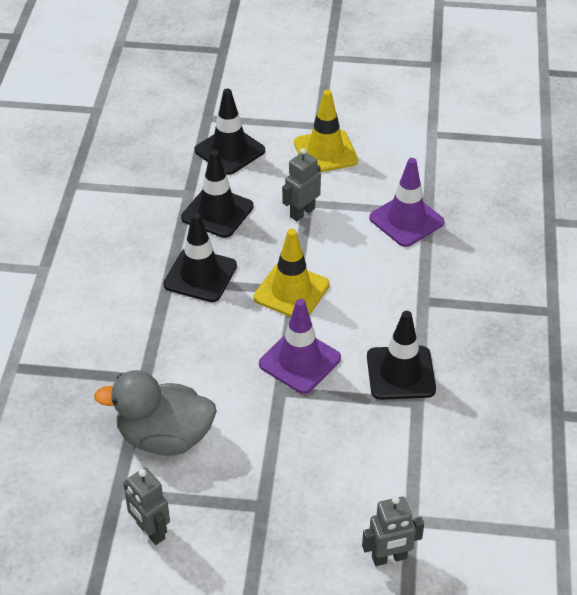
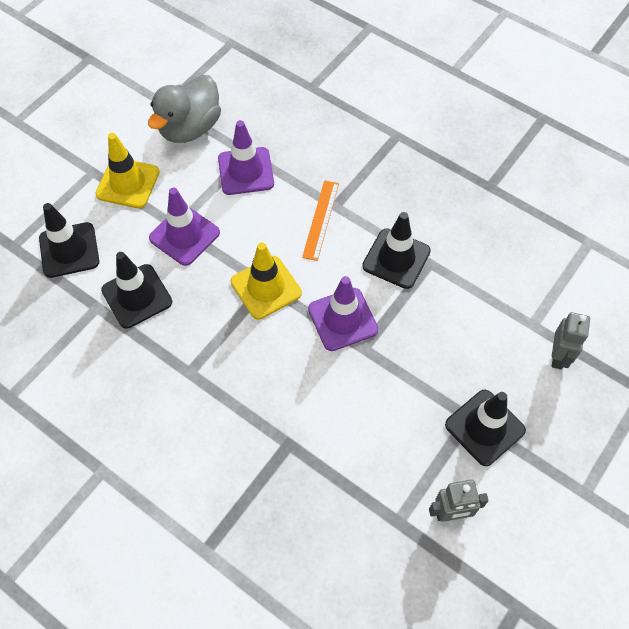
camera: 60 degrees left, 15 degrees up
(164, 437) = (362, 457): grey duck -> grey duck (190, 128)
(200, 275) = (201, 345): black traffic cone -> black traffic cone (484, 427)
(302, 212) = (184, 235): grey robot -> purple traffic cone
(398, 297) = (321, 220): none -> orange ruler

